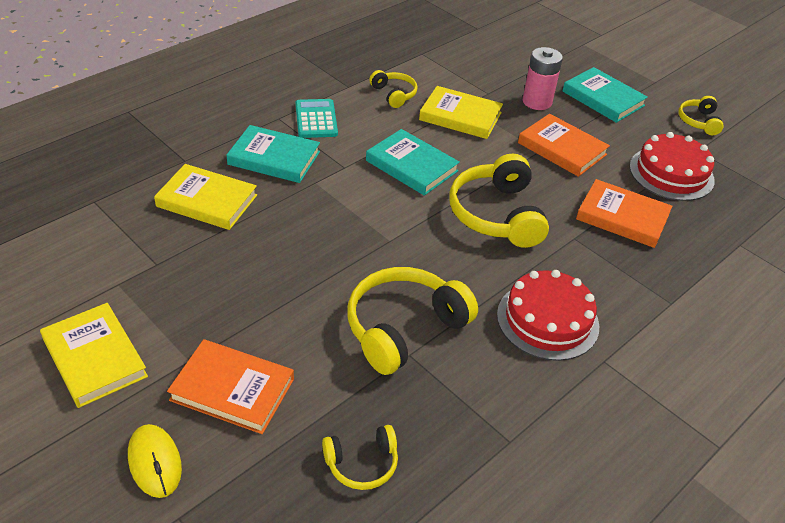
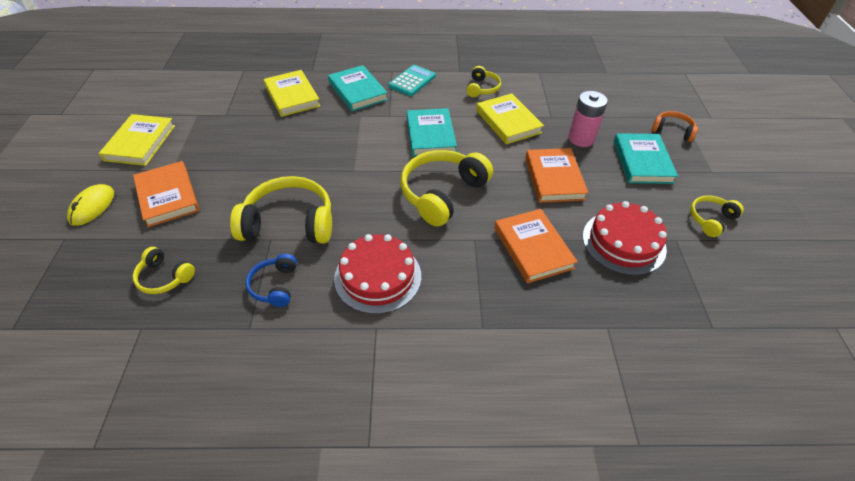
camera: 45 degrees right, 5 degrees up
(476, 391) = (274, 285): none -> blue headphones
(590, 60) = (672, 131): none -> orange headphones

